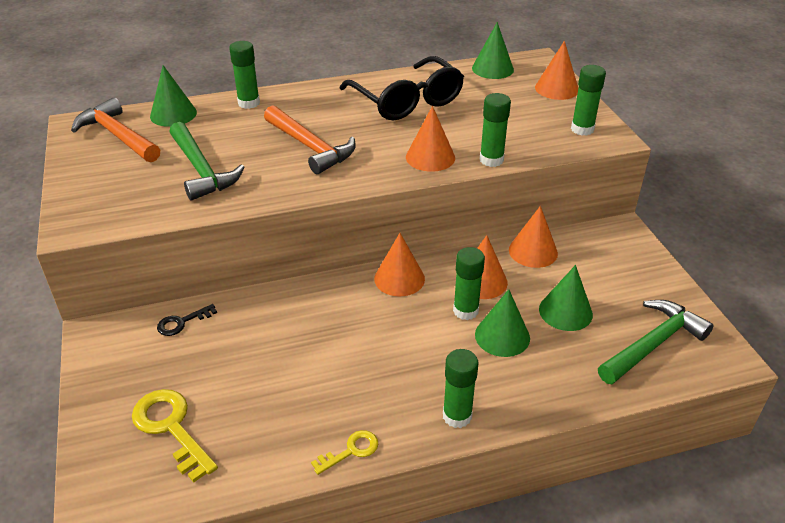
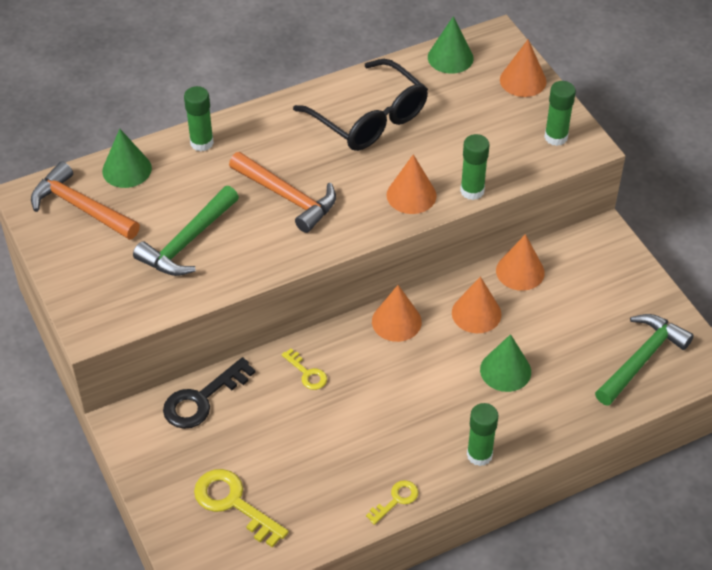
camera: 10 degrees left, 10 degrees up
(182, 322) = (202, 399): black key -> black key, size x1.79
(201, 170) = (188, 242): green hammer -> green hammer turned 75 degrees clockwise
(295, 312) = (307, 373): none -> yellow key
(465, 311) = (467, 348): green glue stick -> none
(565, 311) = (559, 336): green cone -> none

